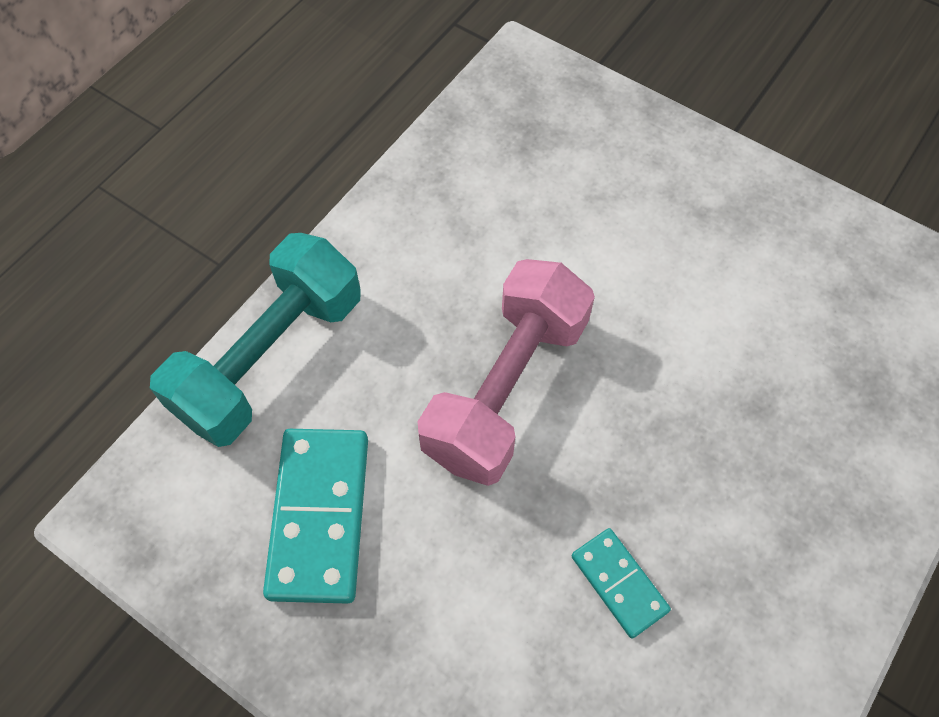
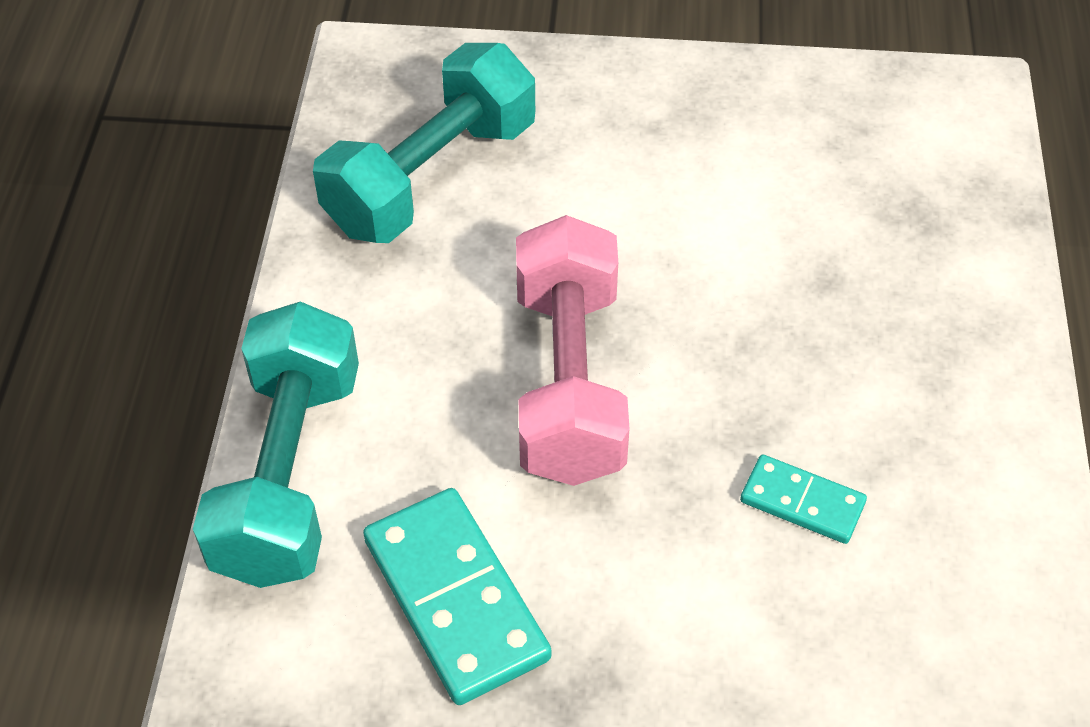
camera: 30 degrees left, 10 degrees down
(510, 176) = (431, 177): none -> turquoise dumbbell

